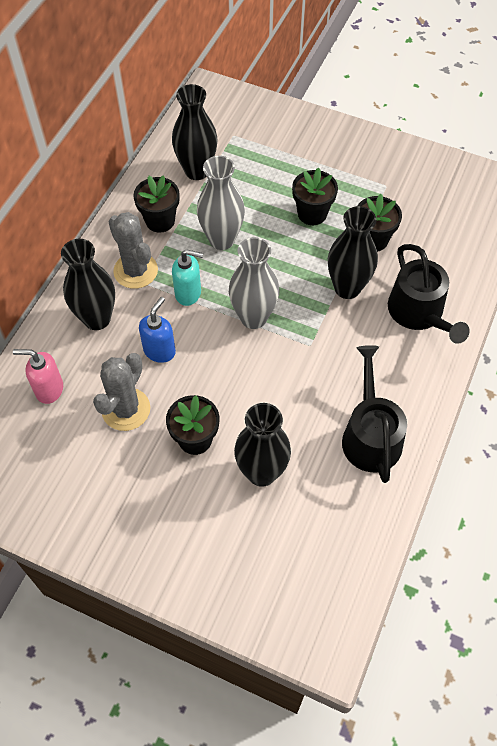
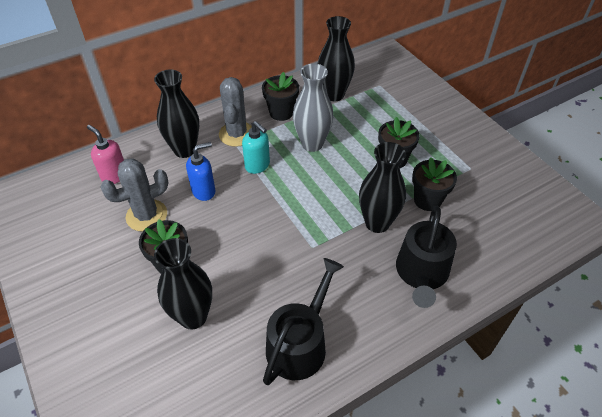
camera: 35 degrees right, 10 degrees down
(253, 317) = (288, 205): grey vase -> none

